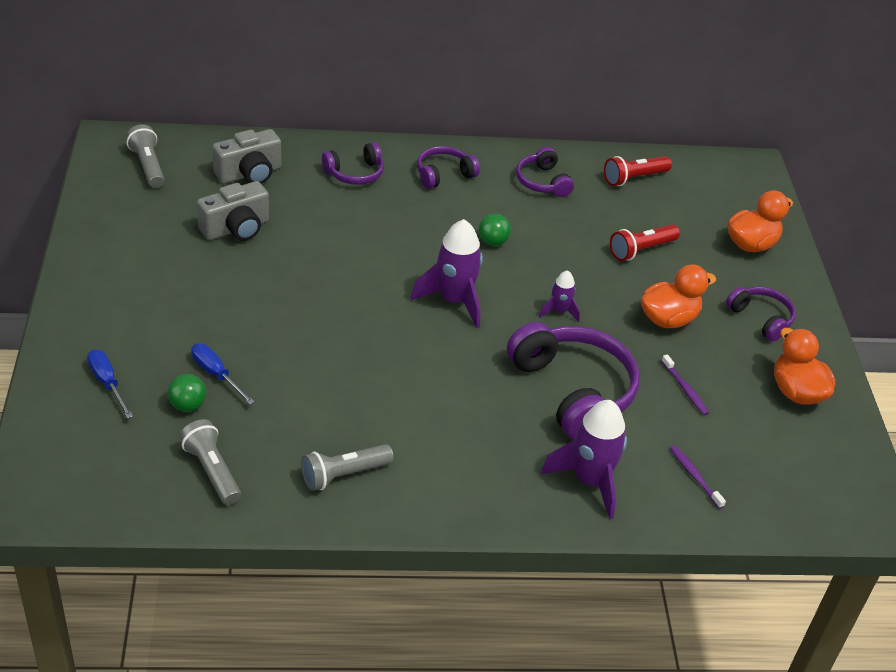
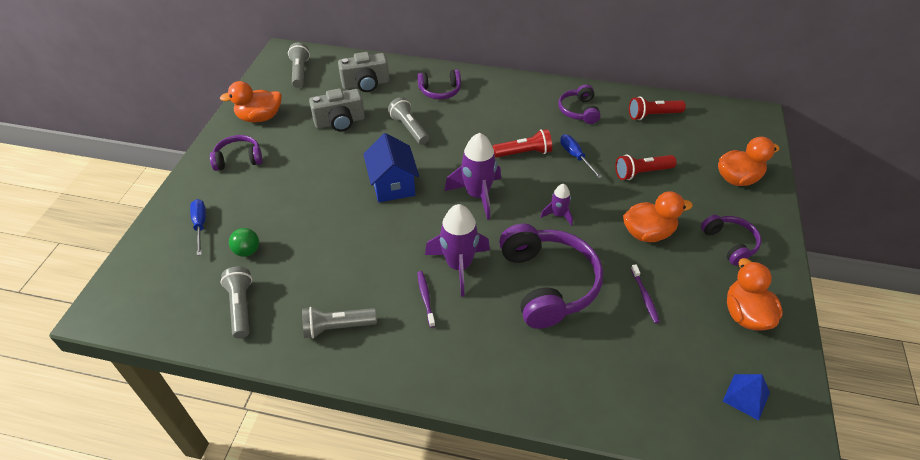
camera: 20 degrees right, 5 degrees up
(120, 234) = (260, 117): none -> orange duck
(216, 374) = (278, 229): blue screwdriver -> blue screwdriver (575, 156)
(333, 227) = (409, 128): none -> grey flashlight
(342, 301) = (393, 185): none -> blue house
(444, 174) = (505, 98): purple headphones -> purple headphones (238, 159)
(492, 242) = (524, 153): green ball -> red flashlight
(589, 481) = (535, 368): purple rocket -> purple rocket (459, 266)
(694, 476) = (630, 379): purple toothbrush -> purple toothbrush (425, 298)
(816, 473) = (746, 396): none -> blue pyramid

